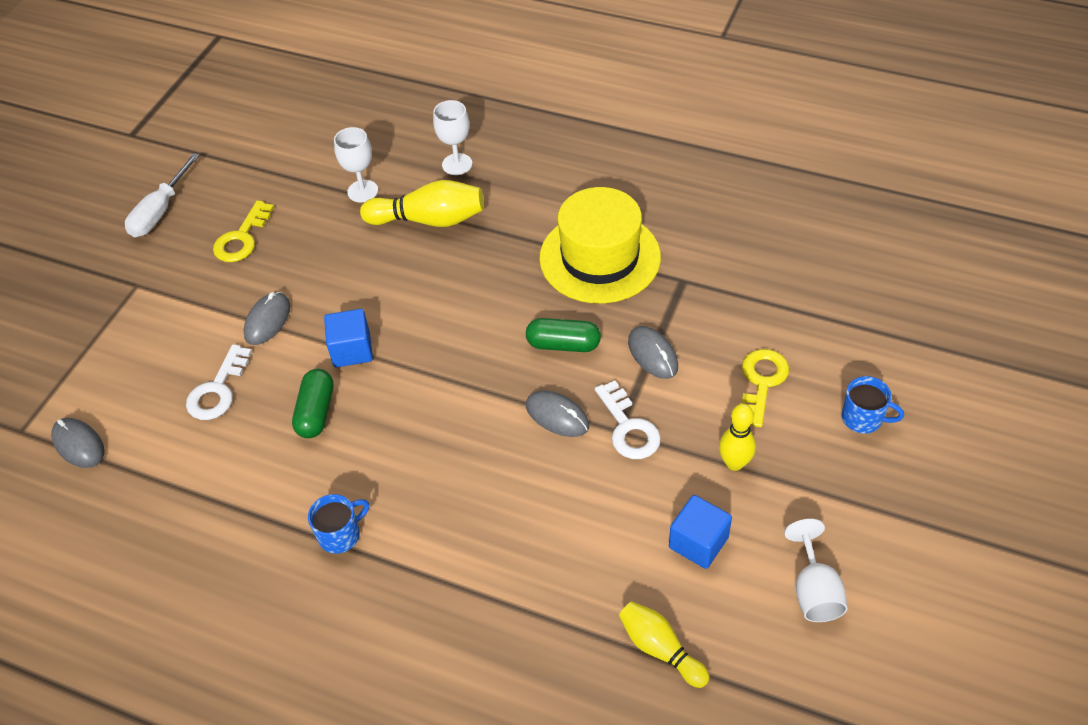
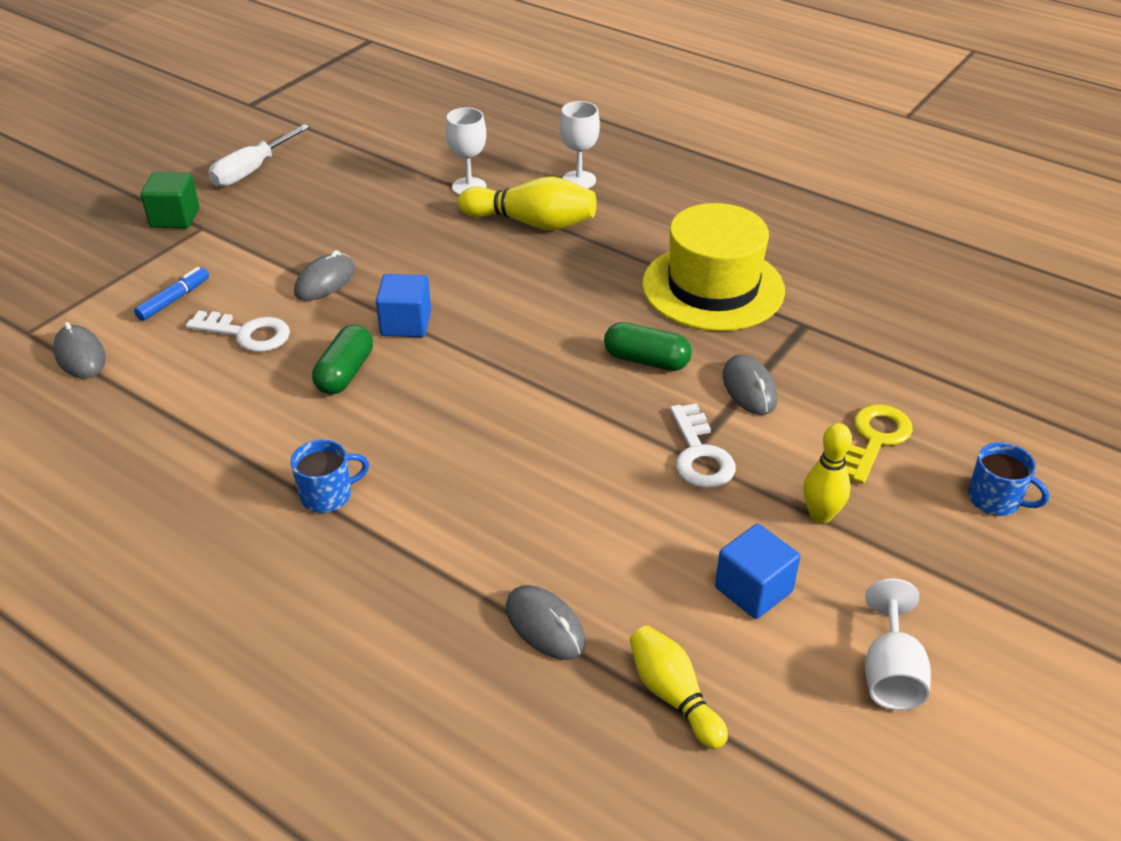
camera: 10 degrees right, 10 degrees down
(108, 279) = (175, 218): none -> green cube
(140, 368) = (174, 300): none -> blue marker
(218, 390) = (247, 334): white key -> white key turned 105 degrees counterclockwise
(242, 238) = (326, 206): yellow key -> none
(557, 416) = (618, 427): grey mouse -> grey mouse (545, 625)

